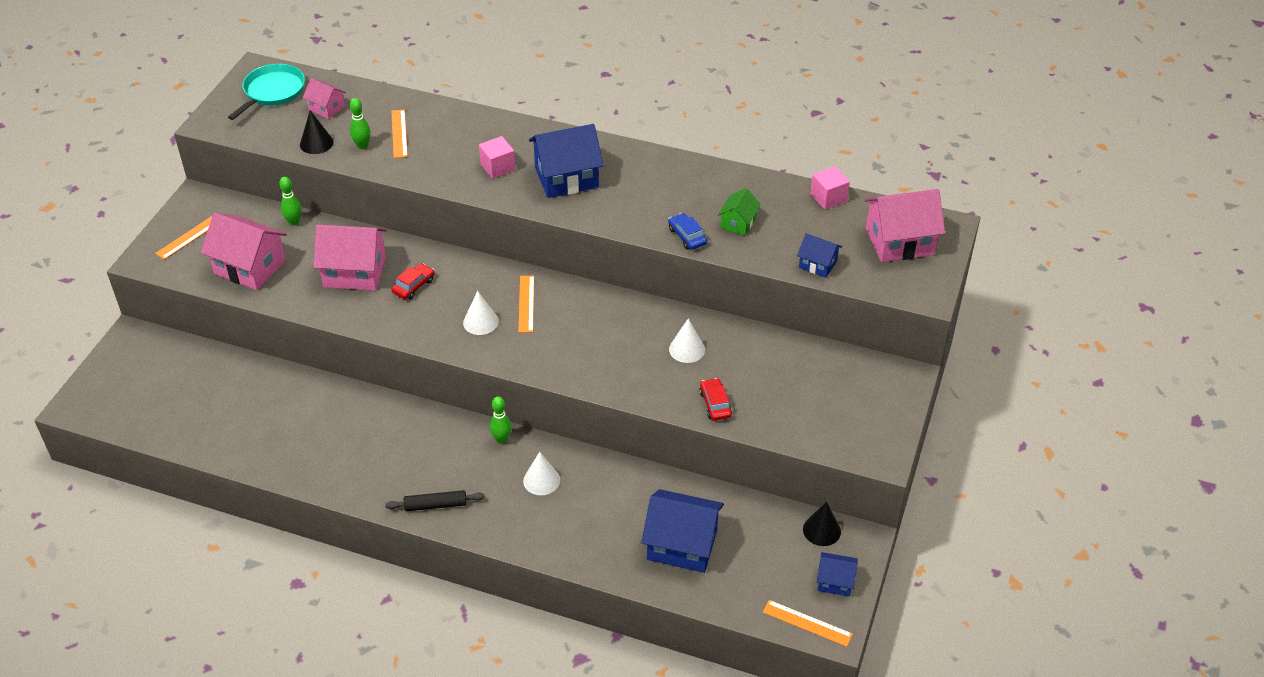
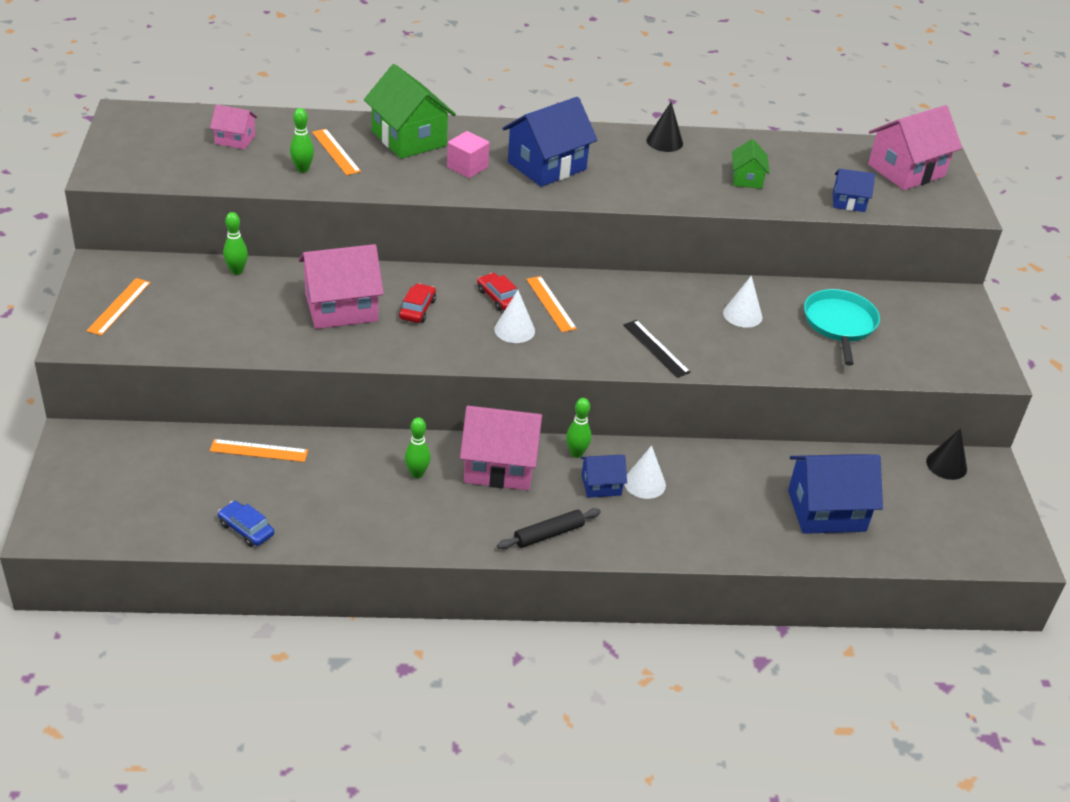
camera: 25 degrees left, 5 degrees down
(250, 267) = (214, 324): pink house -> pink house (499, 466)
(272, 92) = (159, 132): turquoise pan -> turquoise pan (839, 324)
(316, 143) = (247, 174): black cone -> black cone (664, 142)
(364, 426) = (417, 474): none -> green bowling pin
(467, 130) = (409, 138): none -> green house
(588, 365) = (656, 348): none -> black ruler
(687, 236) = (707, 198): blue car -> blue car (246, 529)
(715, 404) = (806, 359): red car -> red car (498, 298)
(807, 623) = (993, 553): orange ruler -> orange ruler (259, 451)
(828, 198) = (813, 144): pink cube -> none
(835, 581) = (991, 508): blue house -> blue house (601, 485)

